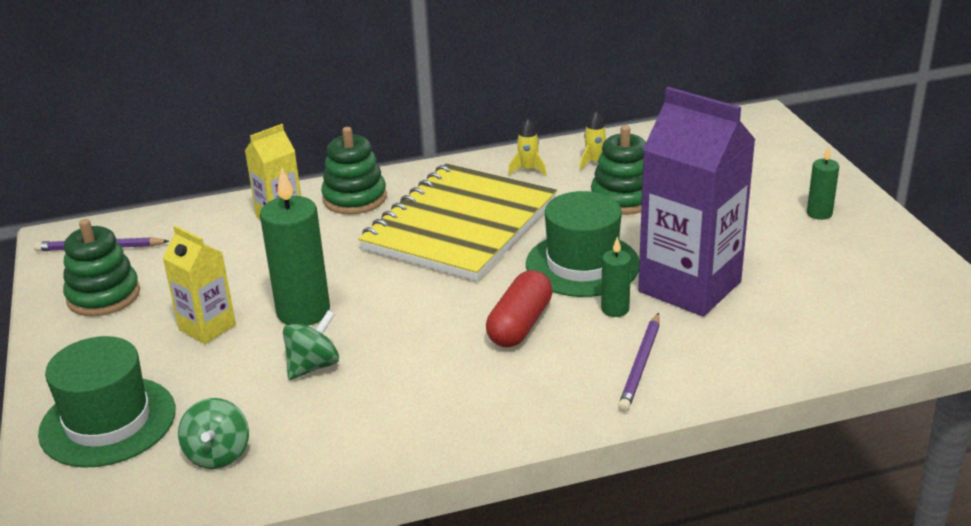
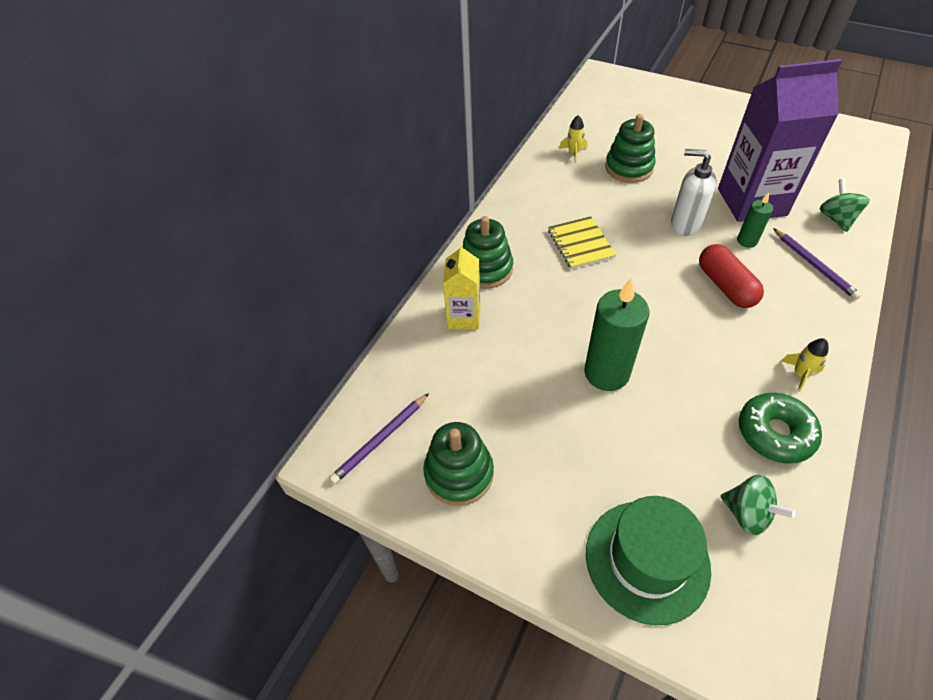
camera: 45 degrees left, 20 degrees up
(207, 327) = (573, 434): yellow carton -> none
(313, 366) = (681, 404): green spinning top -> green spinning top (836, 219)
(342, 432) = (775, 433): none -> green donut
(460, 225) = (580, 244): yellow notebook -> yellow notebook, size x0.45
(528, 170) = (548, 180): yellow rocket -> yellow rocket (800, 374)
(582, 264) = (685, 224): green hat -> white soap dispenser
(819, 213) = (726, 119): green candle -> none

